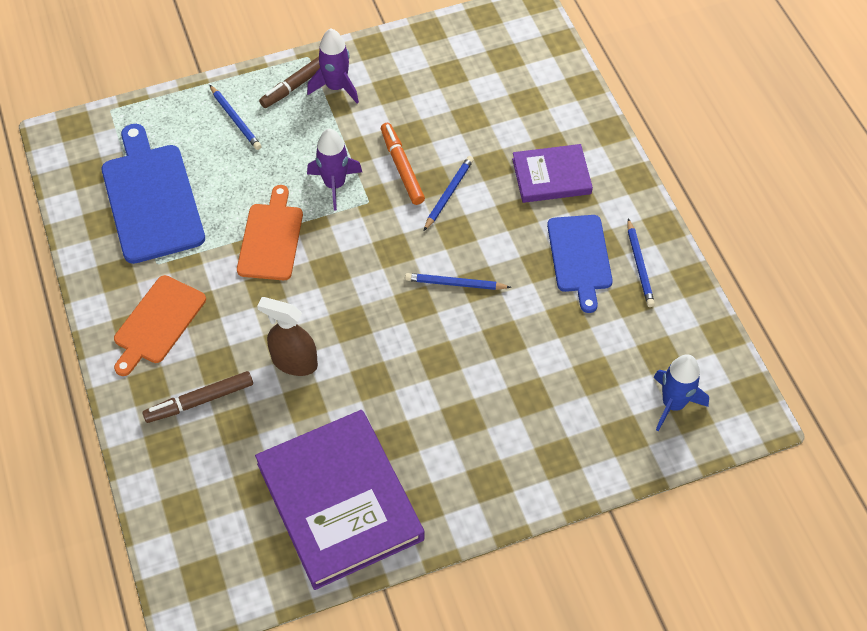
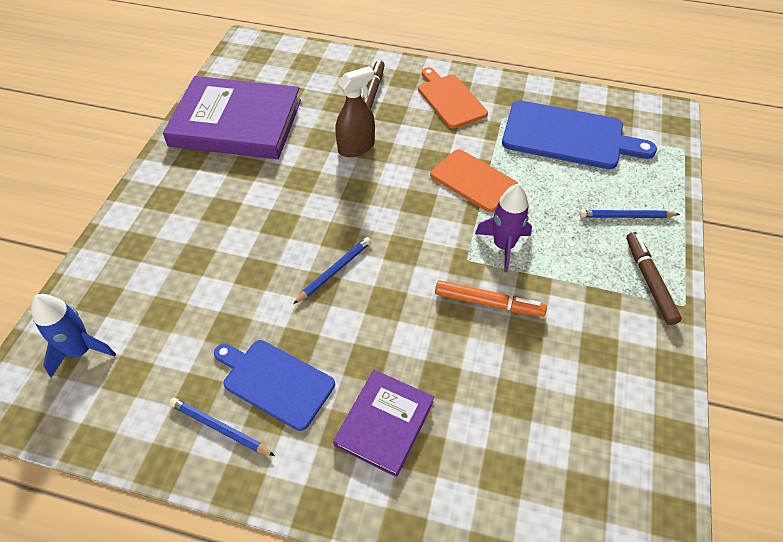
camera: 125 degrees right, 5 degrees down
(336, 87) = (627, 306): purple rocket -> none
(448, 194) = (431, 321): blue pencil -> none

